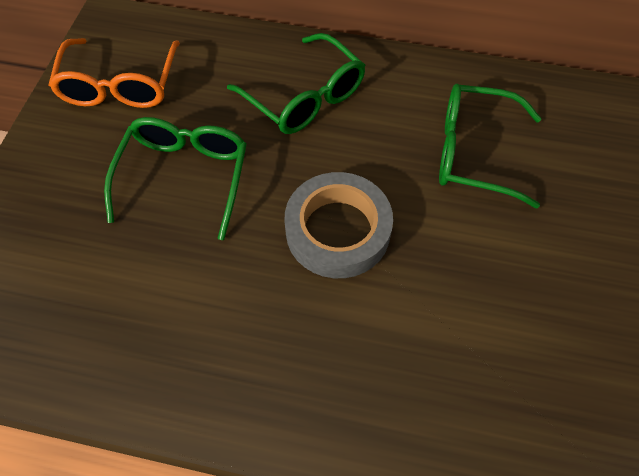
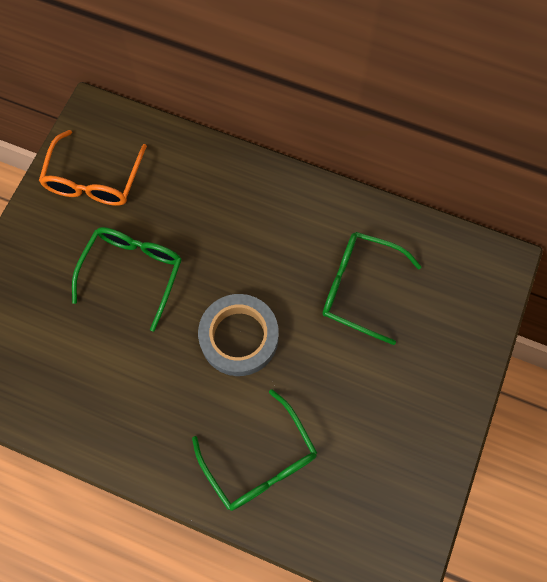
camera: 10 degrees right, 10 degrees up
(304, 97) = (238, 214): green glasses -> green glasses (260, 460)

